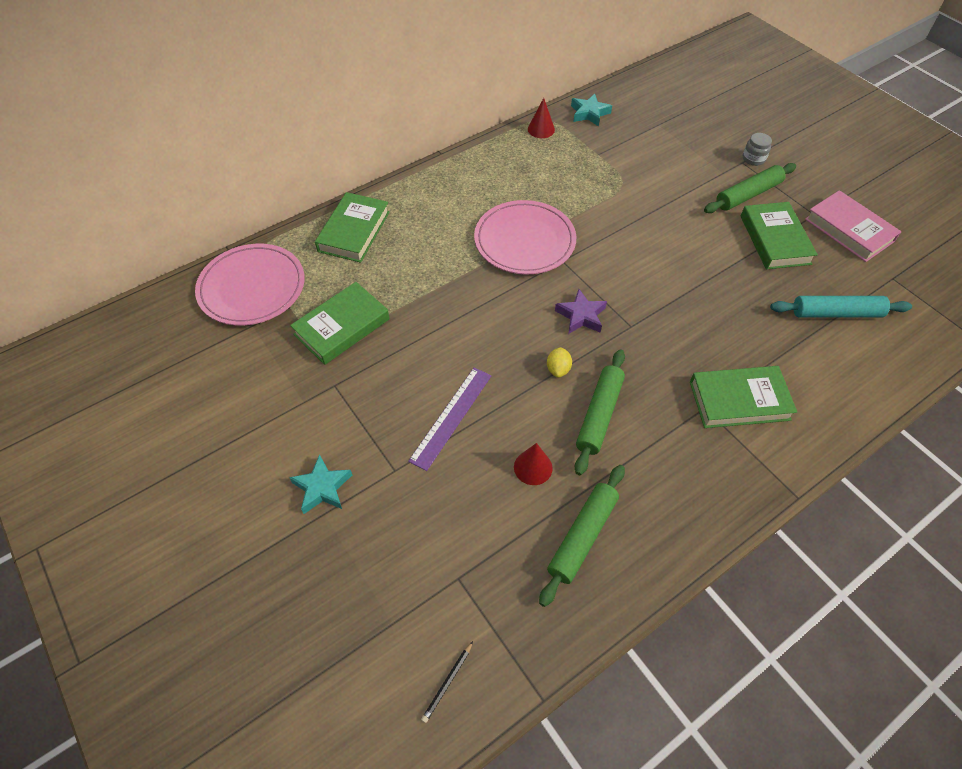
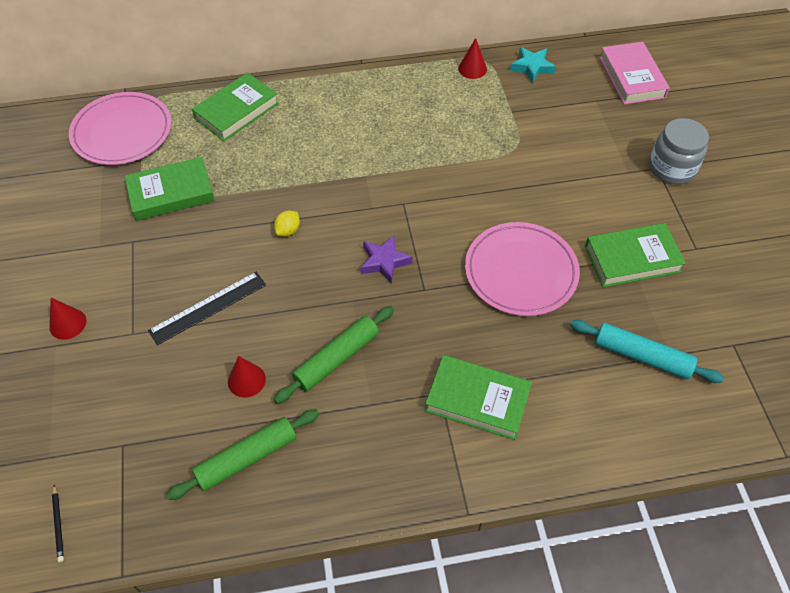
camera: 25 degrees right, 0 degrees up
(322, 488) = (67, 323): turquoise star -> red cone
(447, 682) = (58, 524): black pencil -> black pencil turned 75 degrees counterclockwise
(451, 417) = (208, 307): purple ruler -> black ruler
(524, 241) = (381, 172): pink plate -> pink plate (521, 271)
(558, 369) = (329, 302): yellow lemon -> yellow lemon (288, 230)
(748, 195) = (638, 203): green rolling pin -> none
(753, 159) = (672, 168): grey jar -> grey jar, size x1.83
(774, 240) = (632, 259): green book -> green book turned 60 degrees clockwise
(849, 230) = (722, 278): pink book -> pink book (632, 77)

